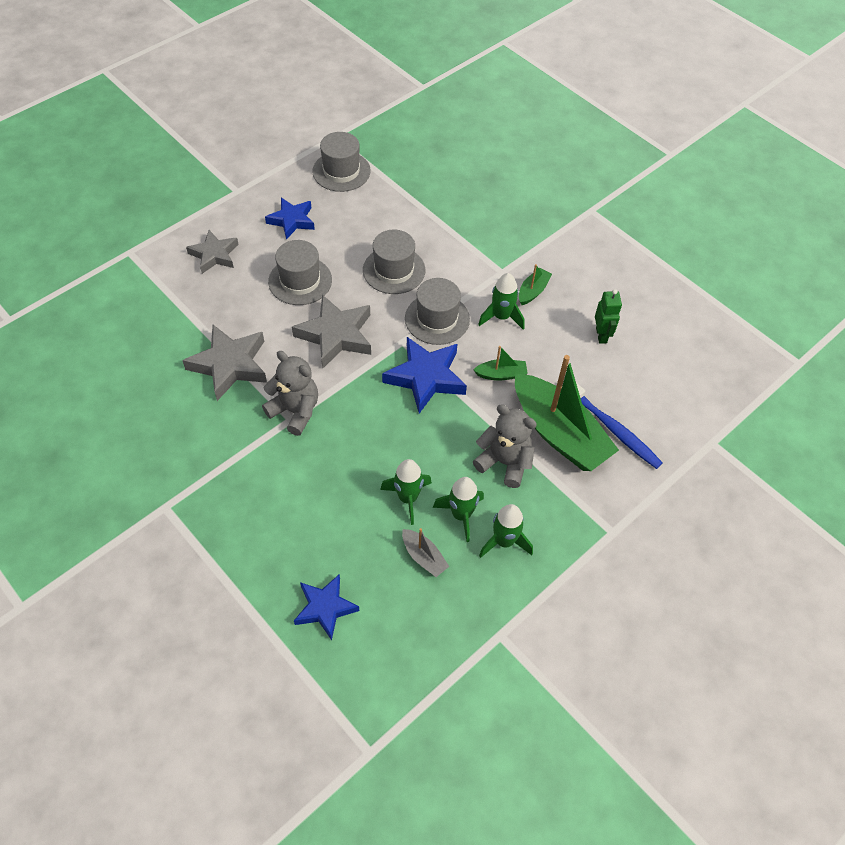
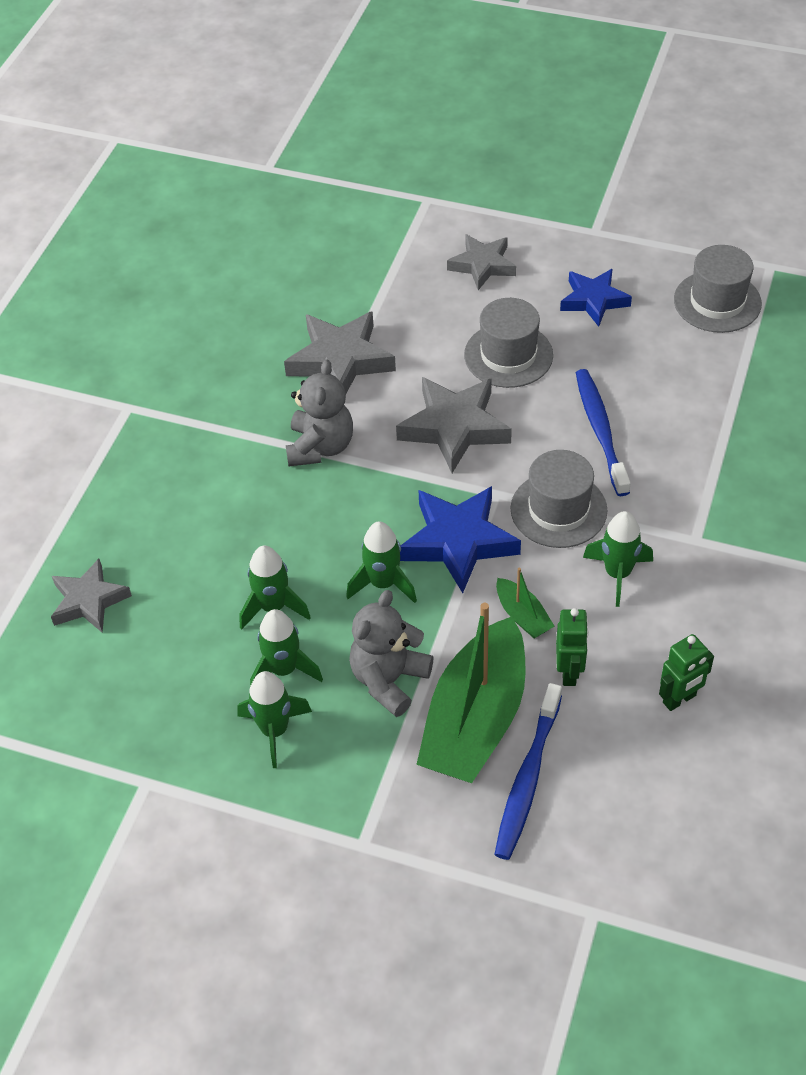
camera: 65 degrees right, 5 degrees down
(325, 608) = (89, 601): blue star -> grey star
(394, 270) = (600, 430): grey hat -> blue toothbrush
(424, 557) = (204, 660): grey boat -> none
(430, 430) = (383, 583): none -> green rocket
(504, 462) = (389, 680): grey teddy bear -> grey teddy bear turned 150 degrees counterclockwise
(533, 291) = (691, 588): green boat -> none
(554, 373) = (569, 672): none -> green robot

